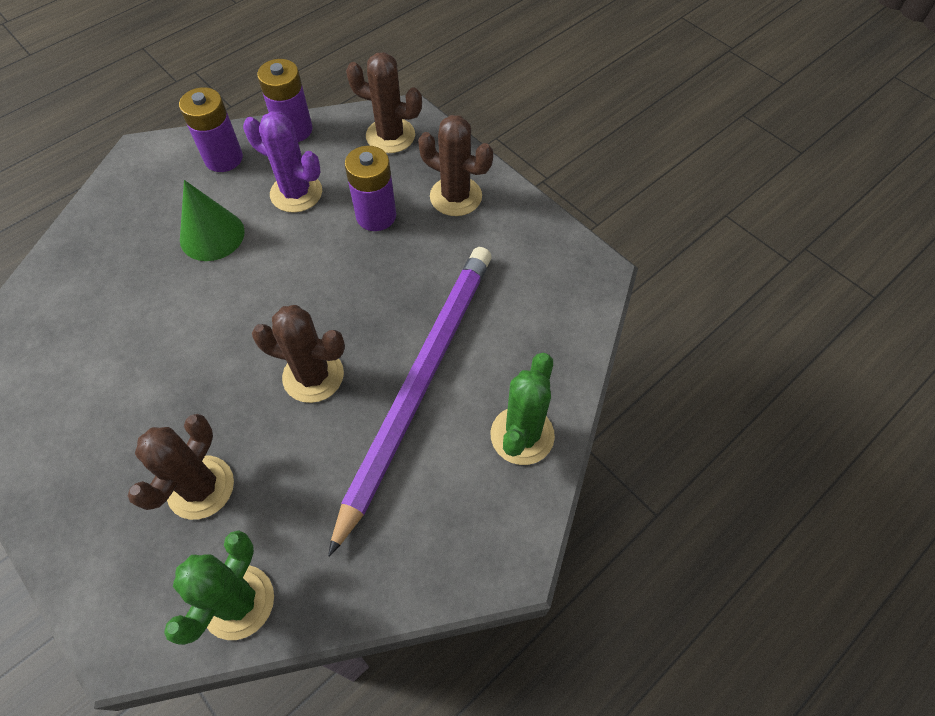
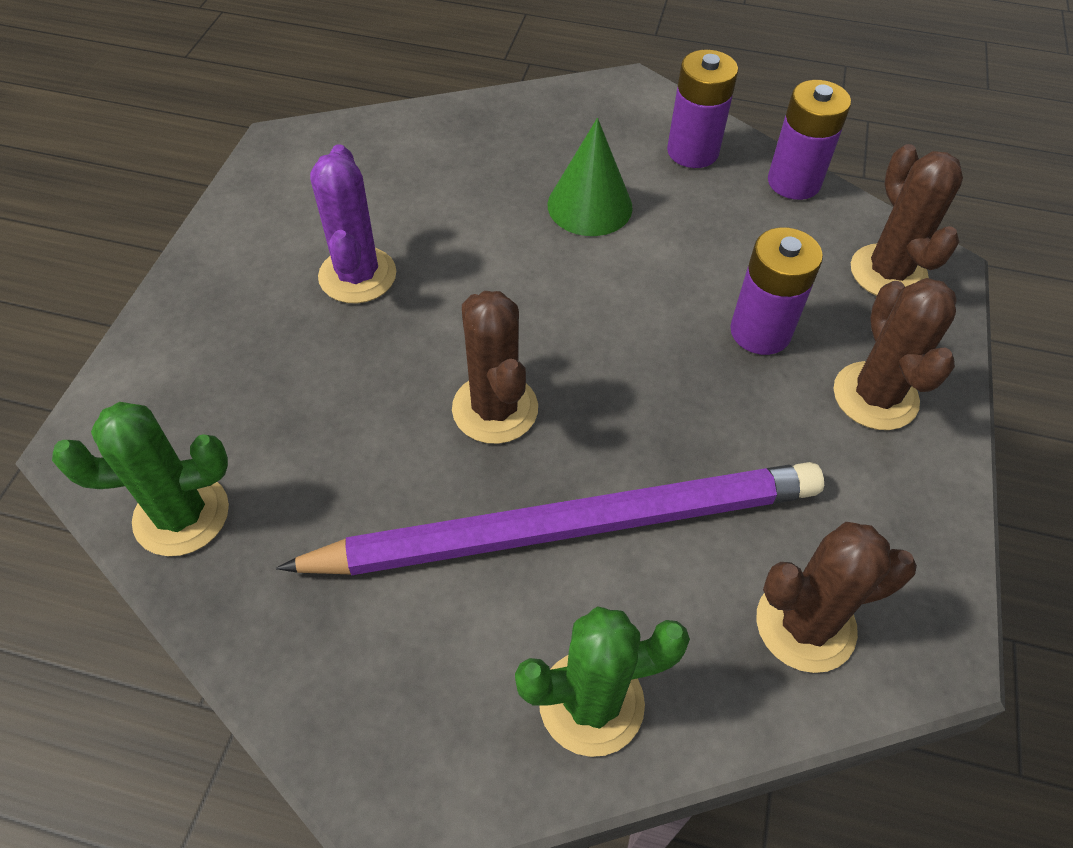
camera: 55 degrees right, 5 degrees down
(201, 487) = (290, 394): brown cactus -> brown cactus (805, 624)
(296, 193) = (713, 239): purple cactus -> purple cactus (357, 275)

